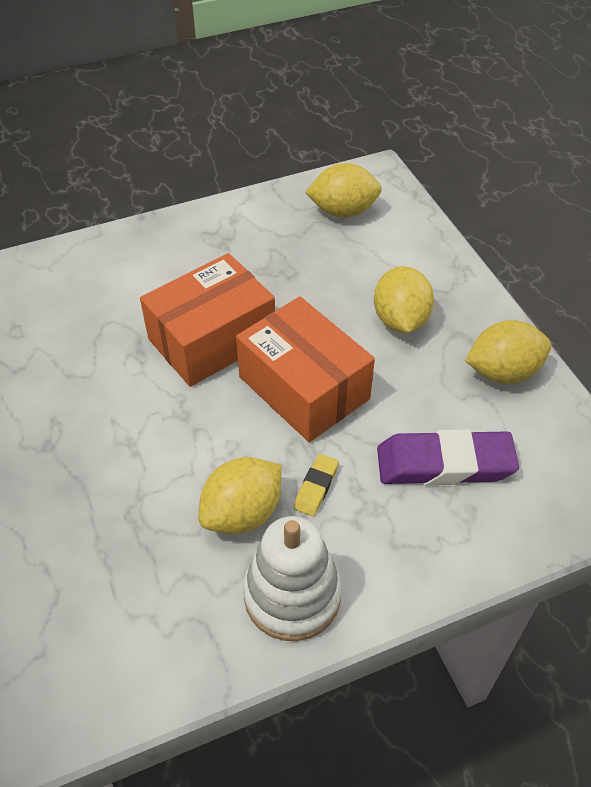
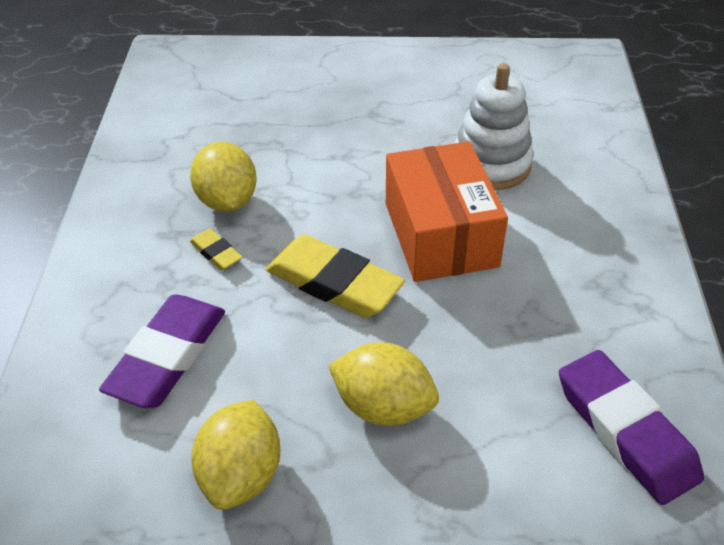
camera: 115 degrees right, 5 degrees down
(292, 595) = (134, 207): white stacking toy -> white stacking toy (491, 164)
(304, 388) = (334, 283): orange box -> yellow eraser
(343, 211) = (625, 431): yellow lemon -> purple eraser

